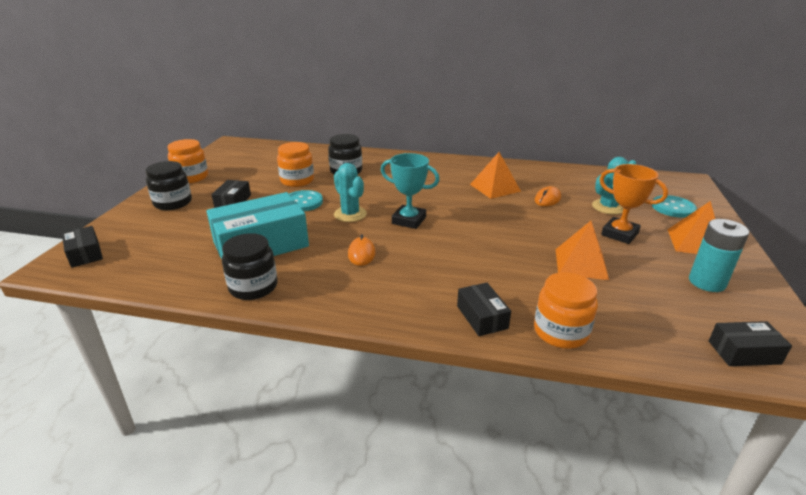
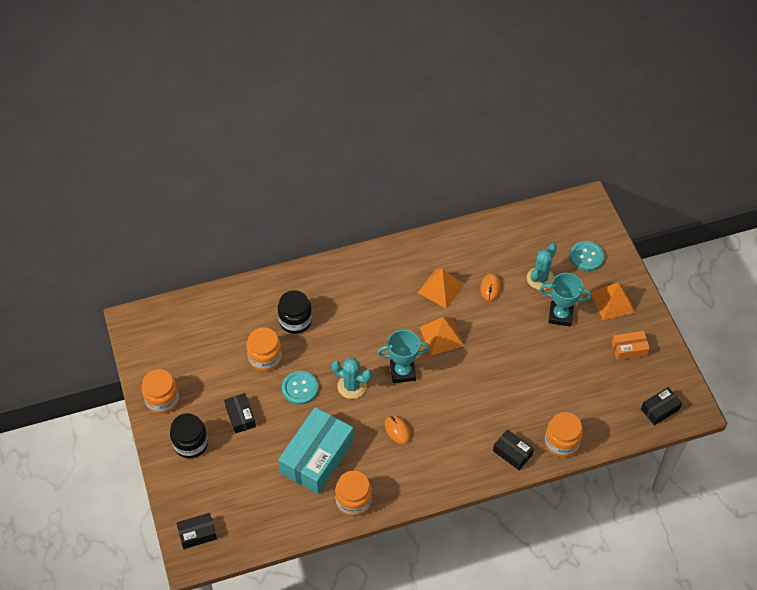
camera: 30 degrees left, 25 degrees up
(85, 254) = (197, 534): black box -> black box turned 45 degrees counterclockwise
(253, 287) = (353, 501): black jar -> orange jar
(581, 264) = (548, 367): orange pyramid -> orange pyramid (441, 336)
(619, 234) = (560, 315): orange trophy -> turquoise trophy
(707, 282) = (629, 349): turquoise battery -> orange box

